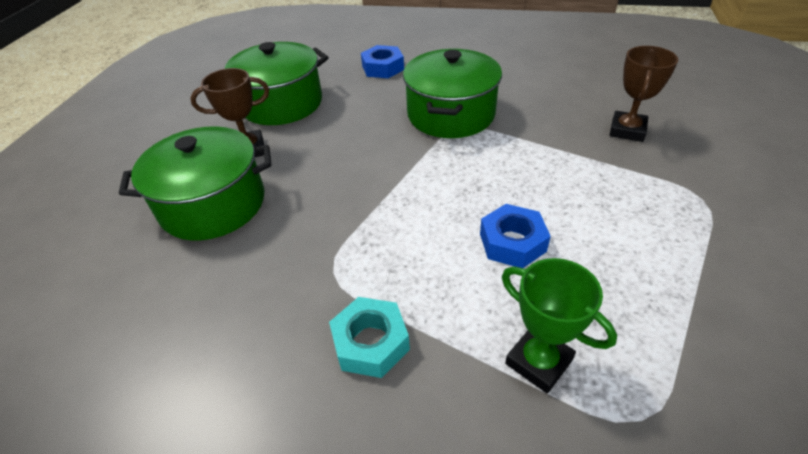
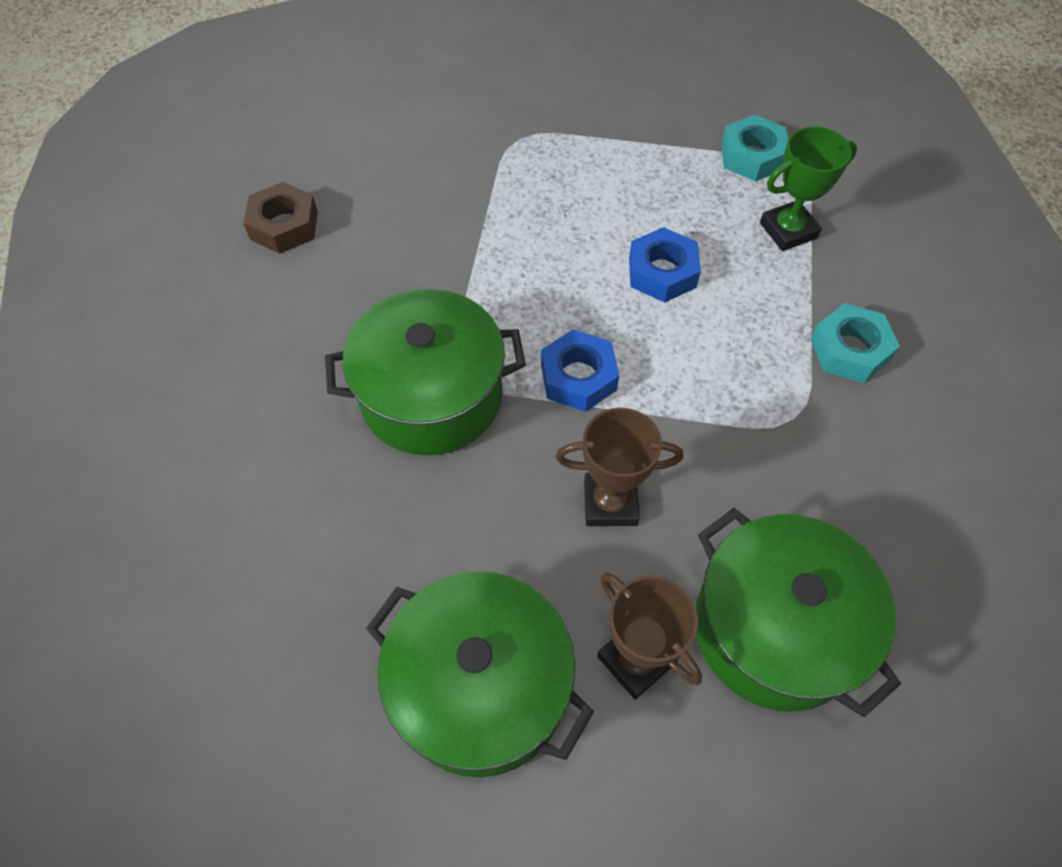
camera: 115 degrees left, 15 degrees up
(382, 68) = (298, 556): blue nut -> blue nut (578, 377)
(538, 361) = (788, 230): green trophy -> green trophy turned 45 degrees clockwise
(609, 82) = (284, 225): none -> brown nut
(627, 130) = (409, 199): brown trophy -> brown trophy (610, 503)
(670, 379) = (752, 156): none -> turquoise nut

